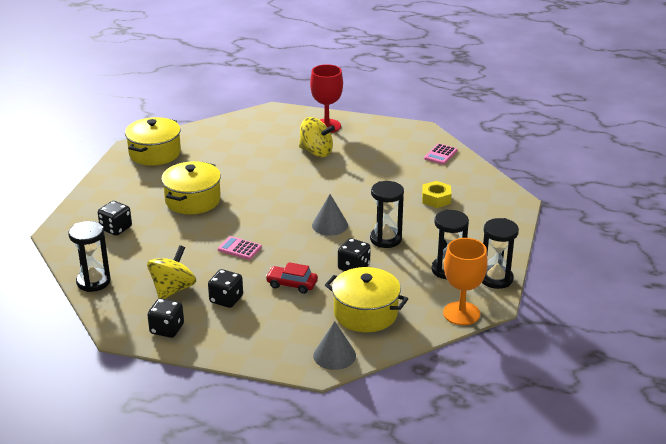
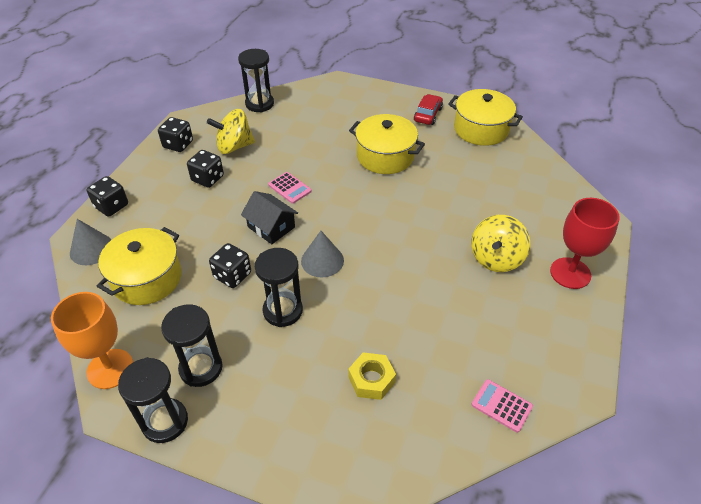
camera: 95 degrees right, 15 degrees up
(116, 228) = (339, 111): black dice -> black dice (111, 206)
(173, 289) = (234, 146): yellow spinning top -> yellow spinning top turned 135 degrees clockwise
(239, 249) = (289, 188): pink calculator -> pink calculator turned 105 degrees clockwise
(292, 284) = (217, 224): red car -> red car (428, 114)
(293, 254) = (271, 227): none -> black house

